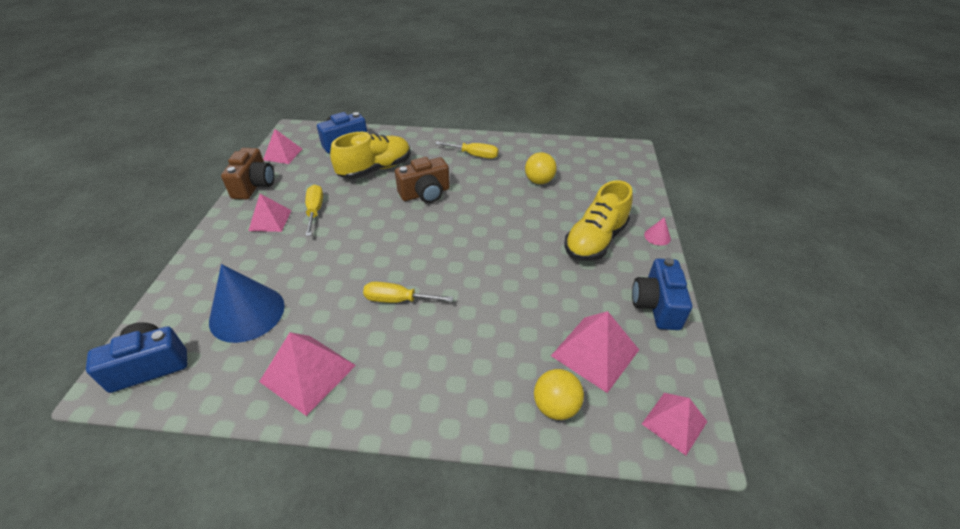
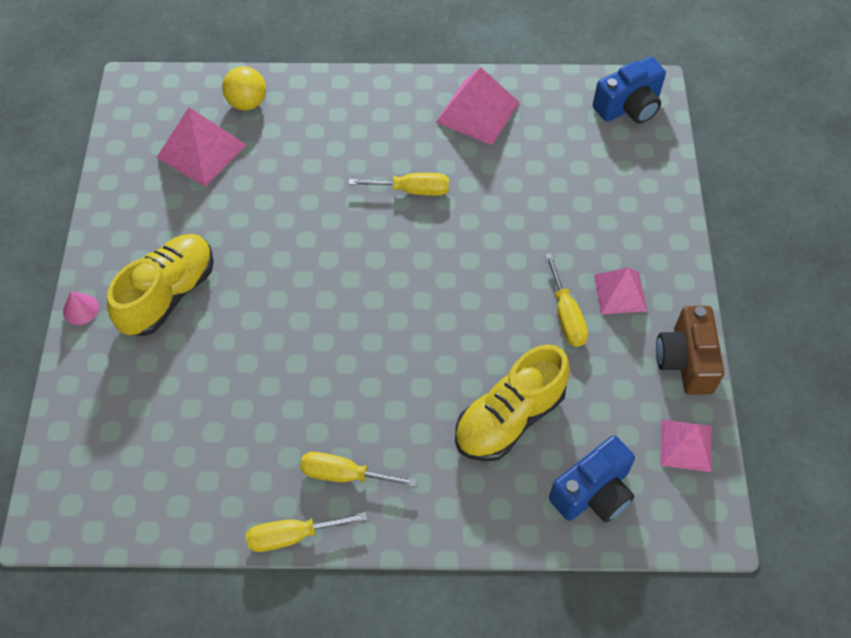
camera: 175 degrees right, 15 degrees up
(247, 313) = (569, 163): blue cone -> none
(425, 193) = (414, 366): brown camera -> none
(503, 138) = (292, 536): none -> yellow screwdriver
(539, 181) = (233, 412): yellow ball -> none
(656, 305) = (120, 207): blue camera -> none
(674, 422) = (145, 98): pink pyramid -> none

